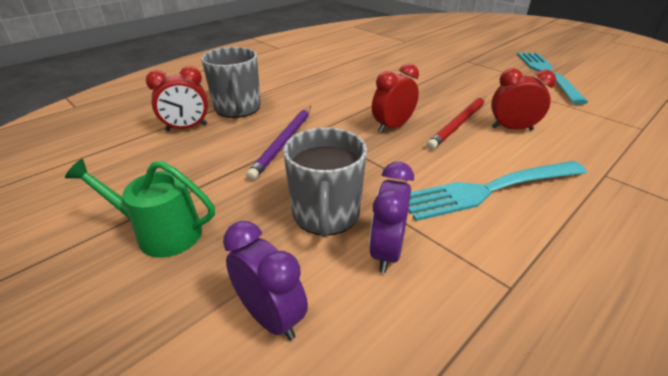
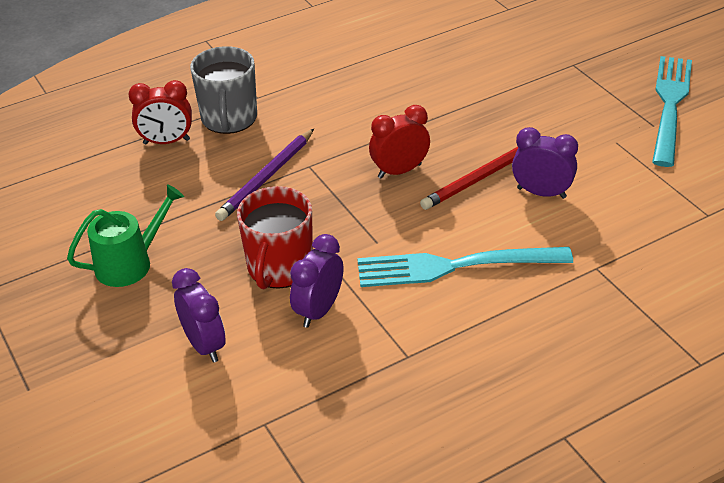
camera: 15 degrees right, 5 degrees up
(162, 233) = (129, 263): green watering can -> green watering can turned 120 degrees clockwise
(326, 214) = (279, 268): grey mug -> red mug
(511, 129) = (541, 193): red clock -> purple clock

